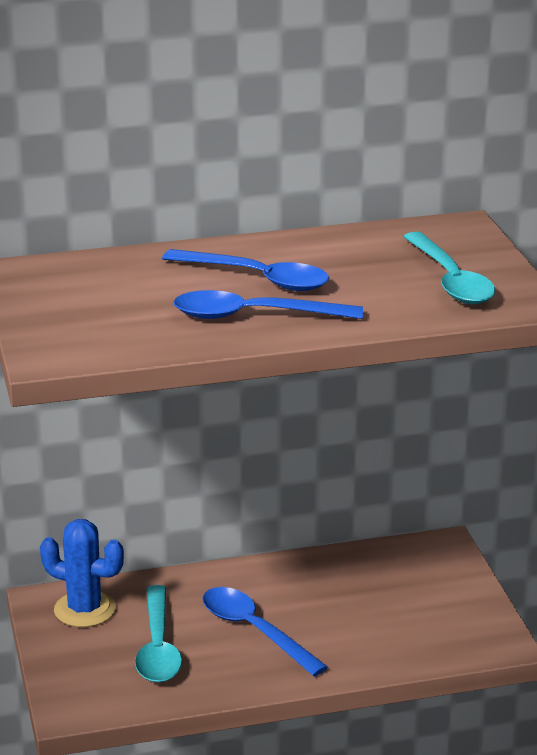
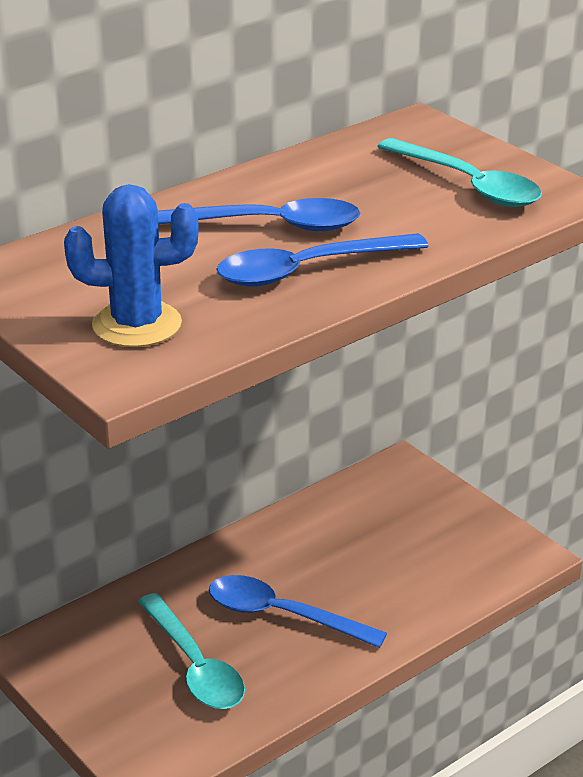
camera: 25 degrees left, 5 degrees up
(84, 609) = (84, 646): blue cactus -> blue cactus (137, 324)

